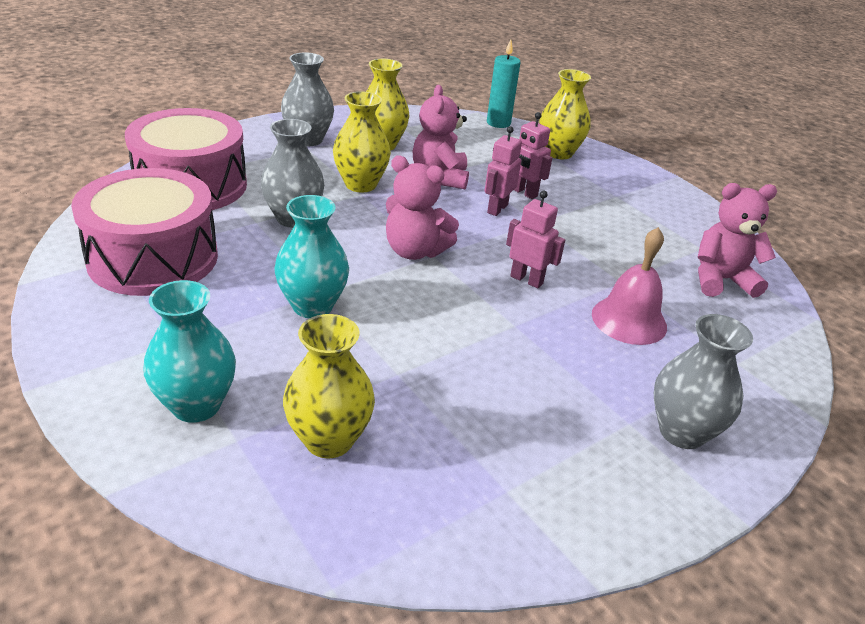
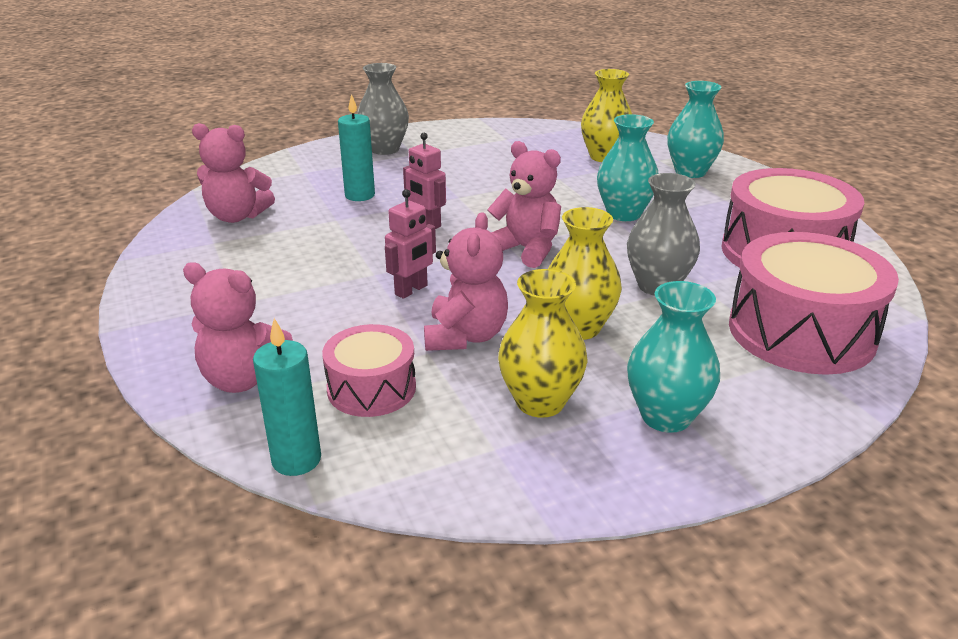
camera: 165 degrees left, 5 degrees down
(308, 140) = (666, 416): grey vase -> turquoise vase
(482, 150) = (371, 388): none -> pink drum
(524, 193) = (361, 310): pink robot -> none
(558, 153) = (245, 379): yellow vase -> pink teddy bear
(629, 320) = (360, 195): pink bell -> turquoise candle

